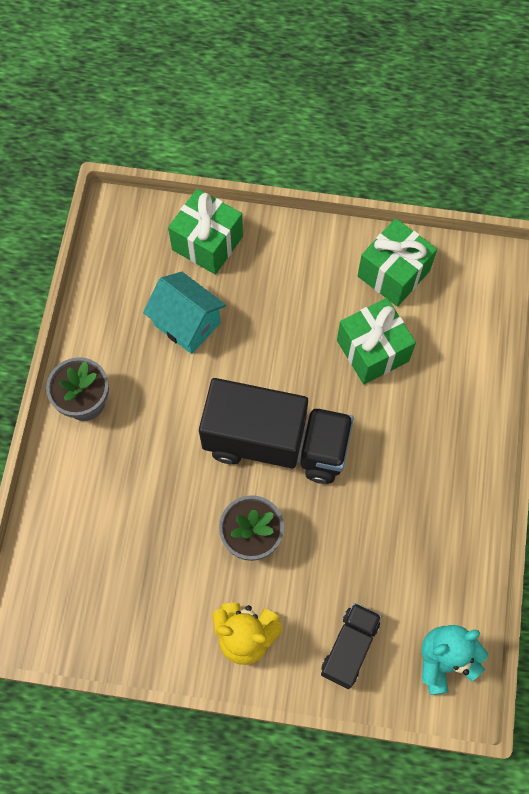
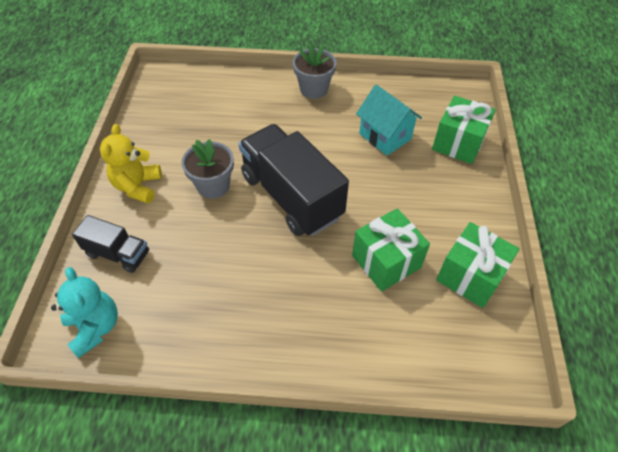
camera: 85 degrees right, 15 degrees down
(187, 324) = (385, 136): turquoise house -> turquoise house turned 75 degrees counterclockwise
(276, 443) = (291, 196): black truck -> black truck turned 135 degrees clockwise

